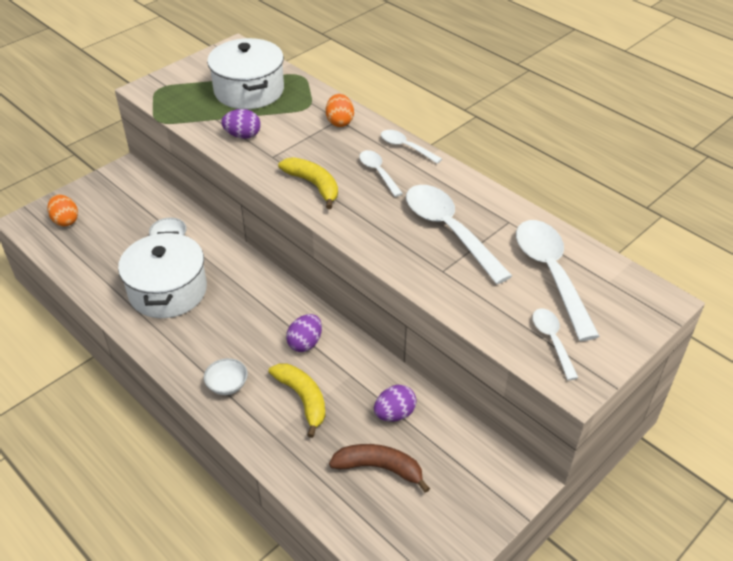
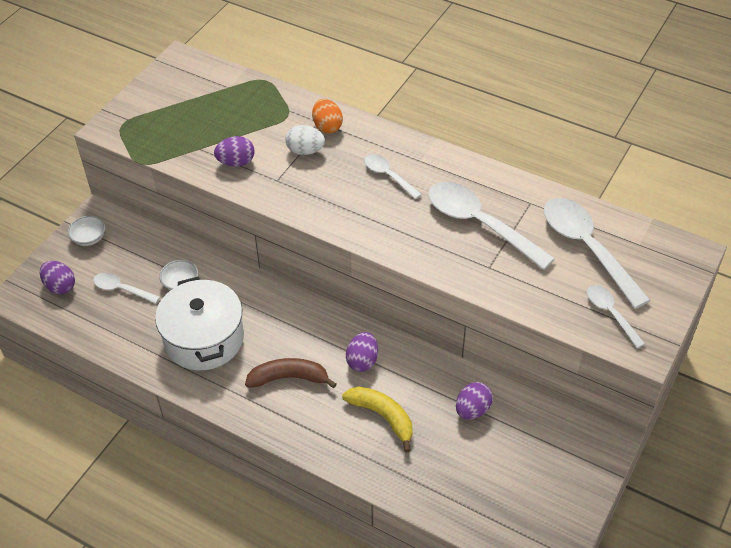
camera: 15 degrees left, 5 degrees up
(65, 220) = (60, 286): orange egg -> purple egg
(227, 385) = (305, 421): white bowl -> white bowl (89, 238)
(249, 90) = (218, 108): white pot -> none
(310, 138) = (305, 151): none -> white egg
(314, 185) = (332, 203): yellow banana -> none
(379, 468) = (479, 464): brown banana -> brown banana (289, 378)
(406, 147) = (404, 142): white spoon -> white spoon (122, 289)

